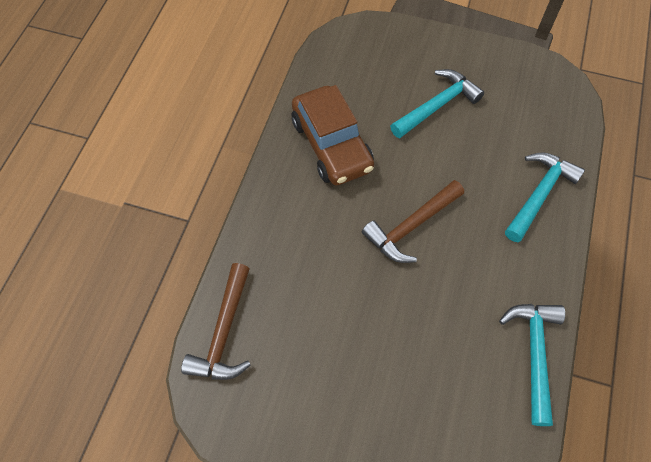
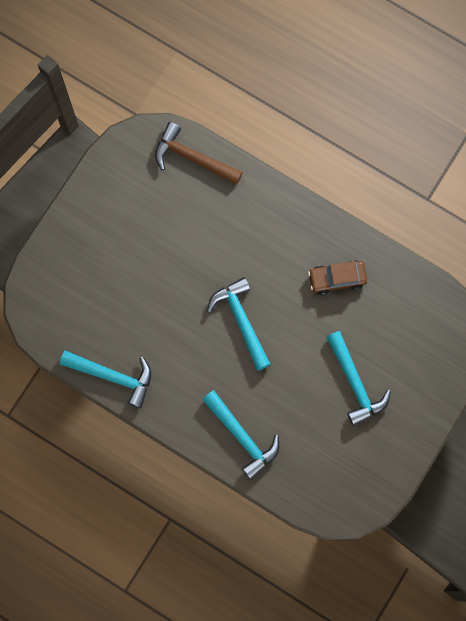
camera: 105 degrees right, 15 degrees up
(331, 145) = (337, 278): brown car -> brown car, size x0.59
(411, 226) = (241, 321): brown hammer -> turquoise hammer

